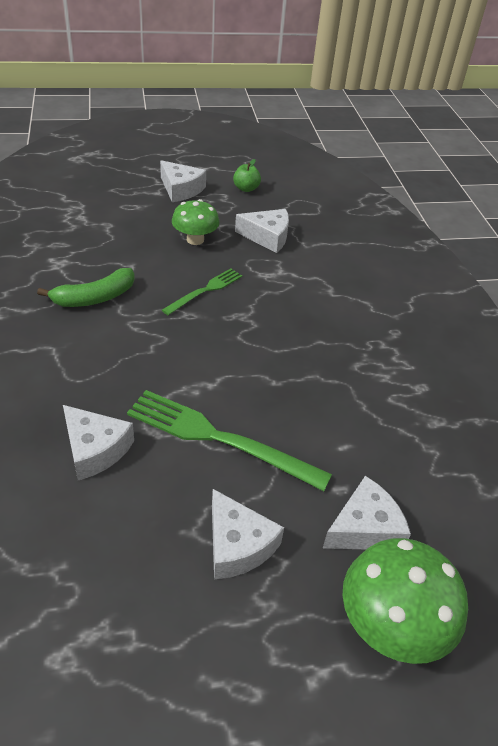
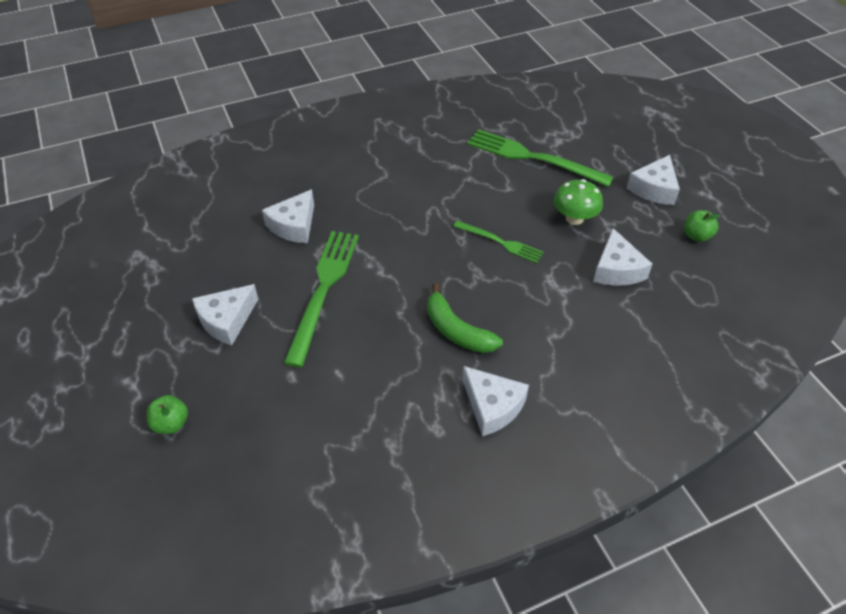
camera: 80 degrees right, 5 degrees up
(95, 298) = (454, 180): green banana -> green banana (457, 330)
(96, 238) = (533, 158): none -> green fork
(364, 528) = (255, 397): white cheese -> white cheese (492, 406)
(391, 624) = (171, 424): green mushroom -> green apple

